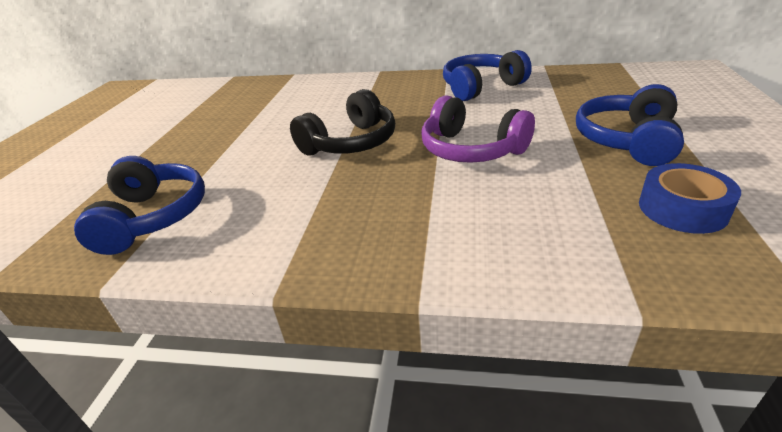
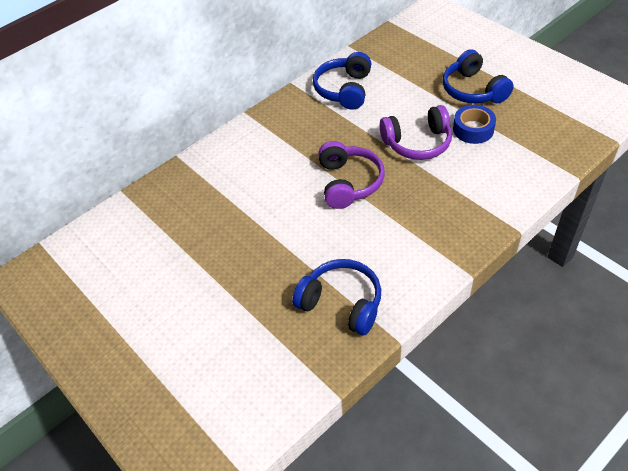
camera: 50 degrees left, 15 degrees up
(350, 143) = (349, 182): black headphones -> purple headphones
(682, 209) = (537, 120): blue tape -> blue tape (473, 129)

